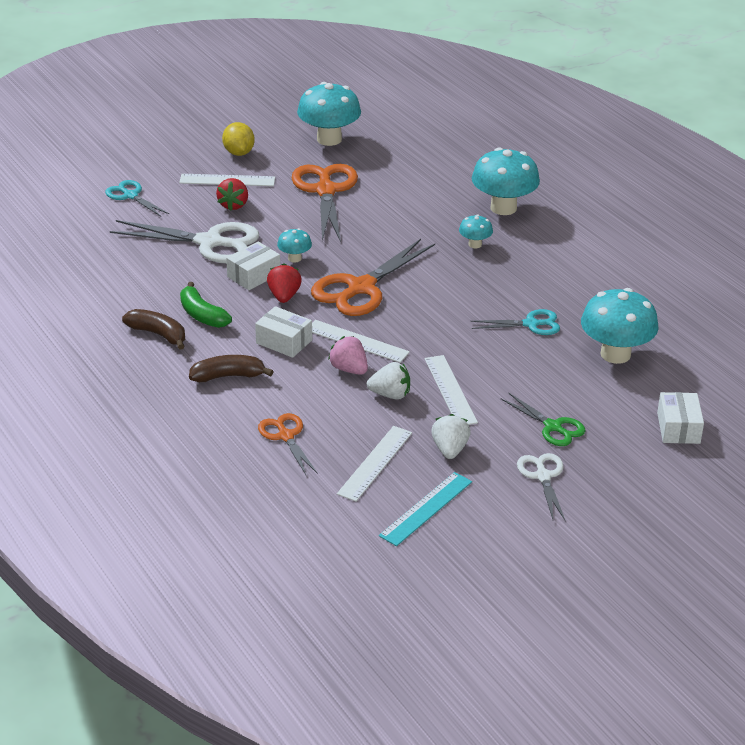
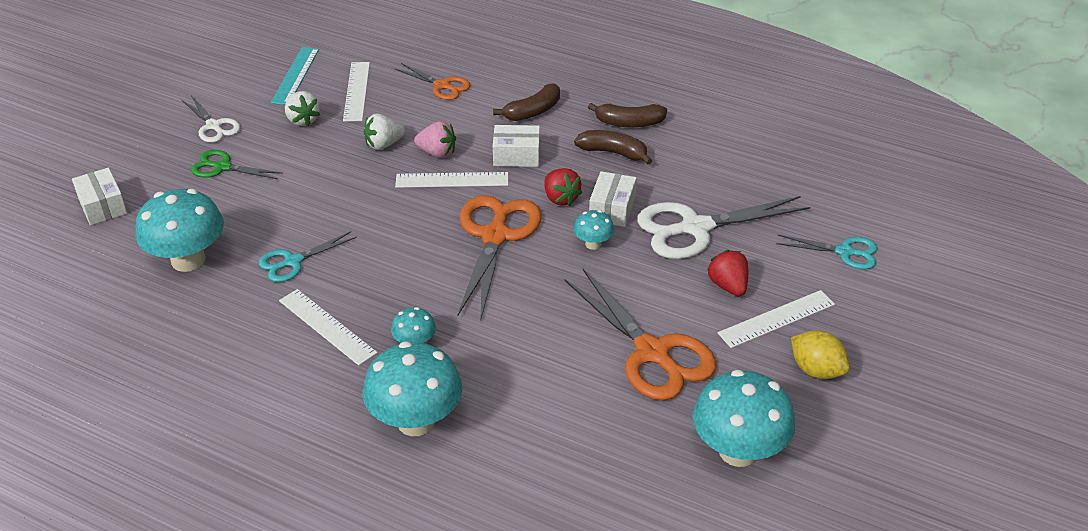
camera: 150 degrees right, 5 degrees up
(202, 315) = (613, 152): green banana -> brown banana
(450, 390) = (334, 166): white ruler -> white ruler (327, 326)

